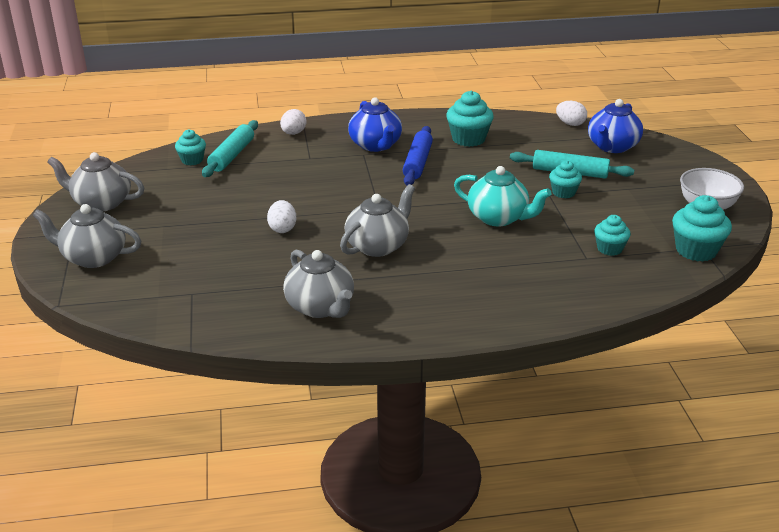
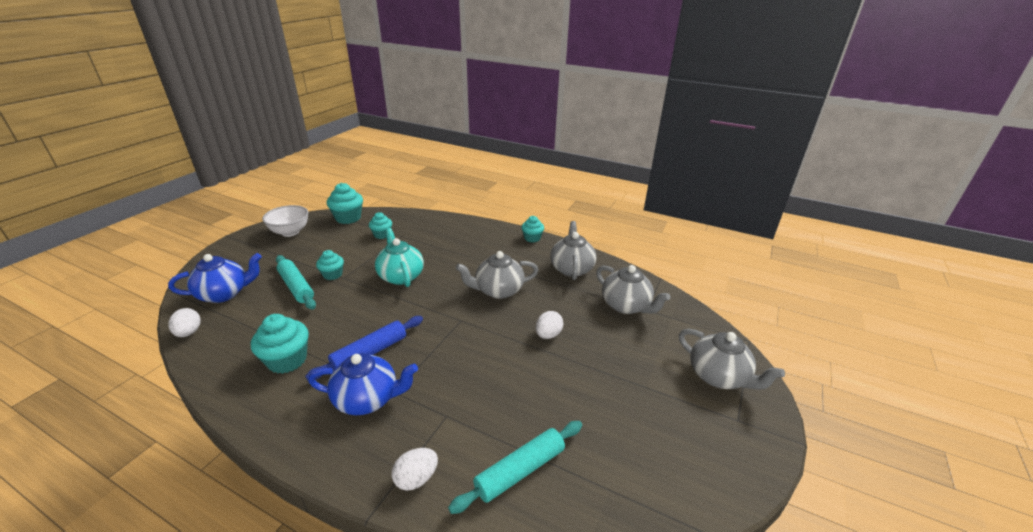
camera: 145 degrees left, 0 degrees up
(101, 203) = (704, 457): grey teapot -> grey teapot (626, 305)
(192, 160) = (571, 489): turquoise cupcake -> turquoise cupcake (532, 238)
(376, 145) = (367, 399): blue teapot -> blue teapot turned 75 degrees clockwise

